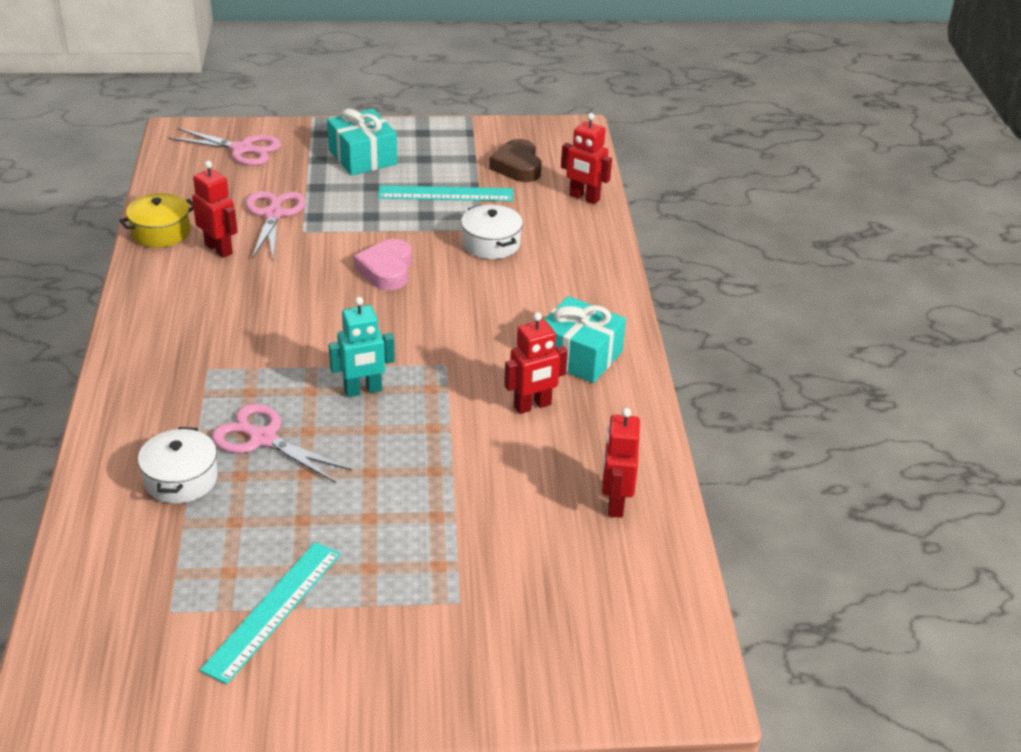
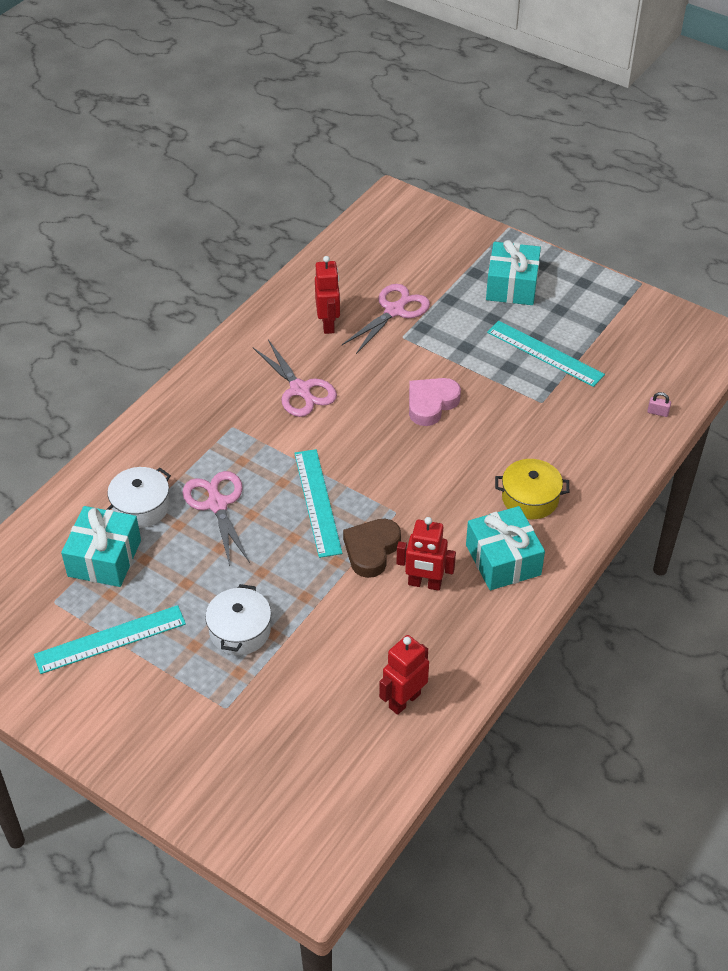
camera: 40 degrees right, 10 degrees up
(161, 232) = (302, 289): yellow pot -> yellow pot (530, 498)
(188, 543) = (104, 558): none -> turquoise gift
(242, 149) = (426, 236): pink scissors -> pink scissors (300, 390)
(363, 390) = (317, 502): turquoise robot -> turquoise ruler
(491, 243) = (535, 420): white pot -> white pot (240, 630)
(517, 166) = (631, 353): brown heart -> brown heart (371, 550)
(584, 198) = (658, 412): red robot -> pink padlock

